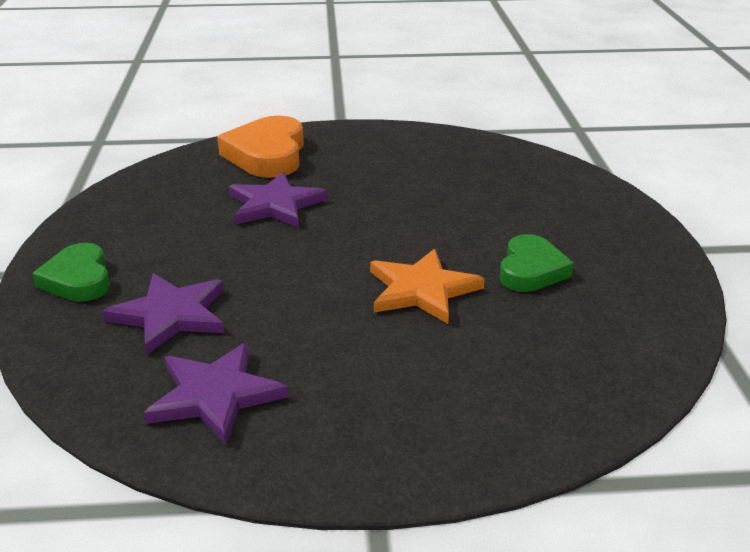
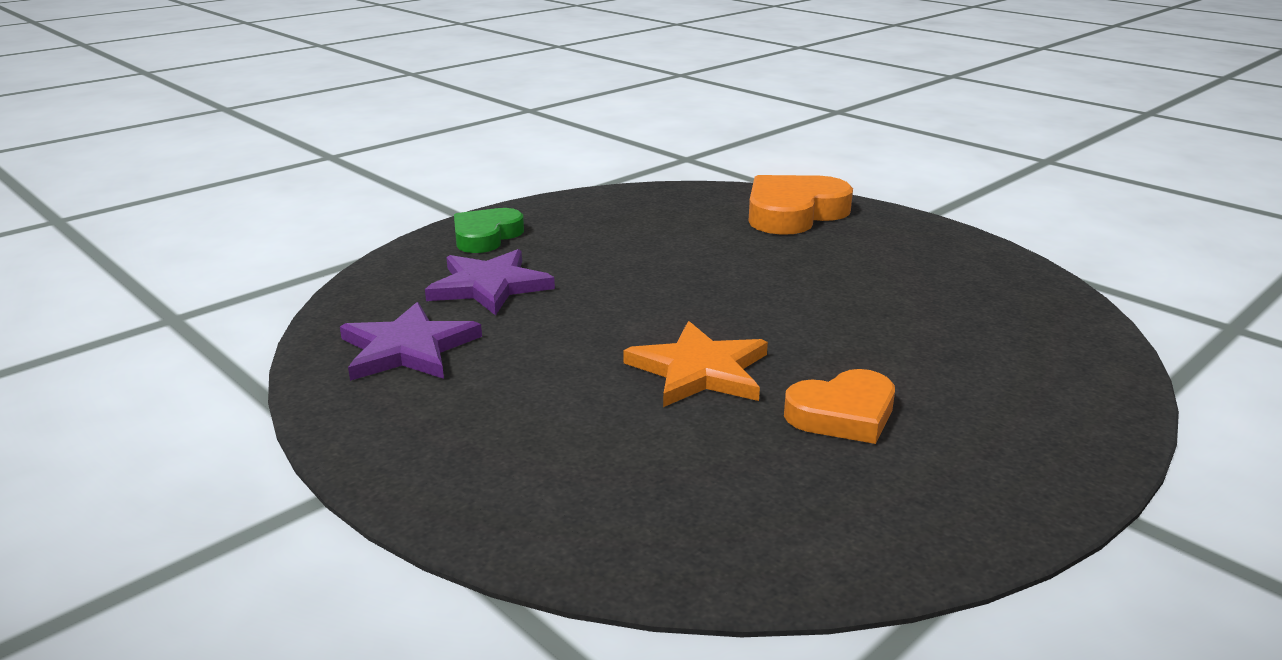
camera: 50 degrees right, 5 degrees down
(275, 205) = (719, 251): purple star -> none
(531, 270) = (843, 414): green heart -> orange heart

